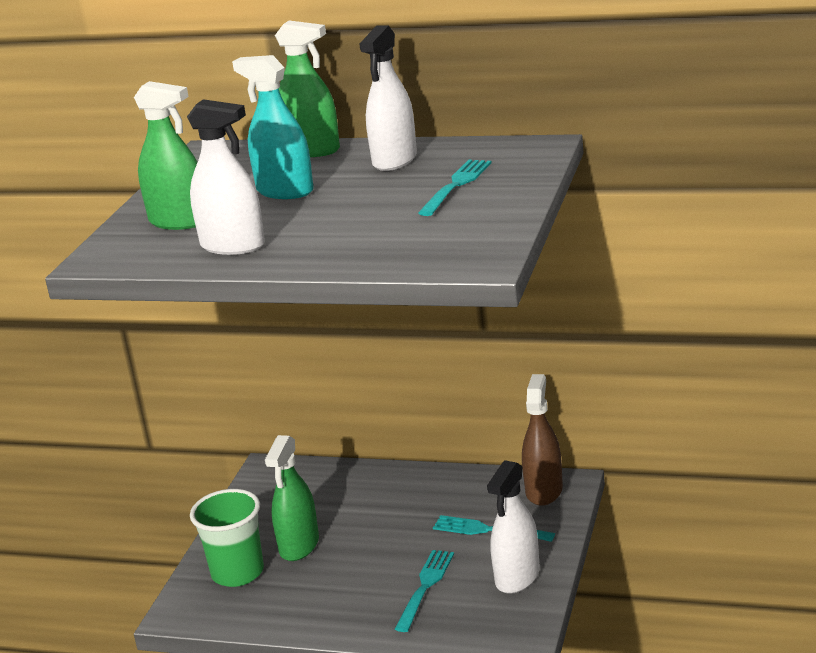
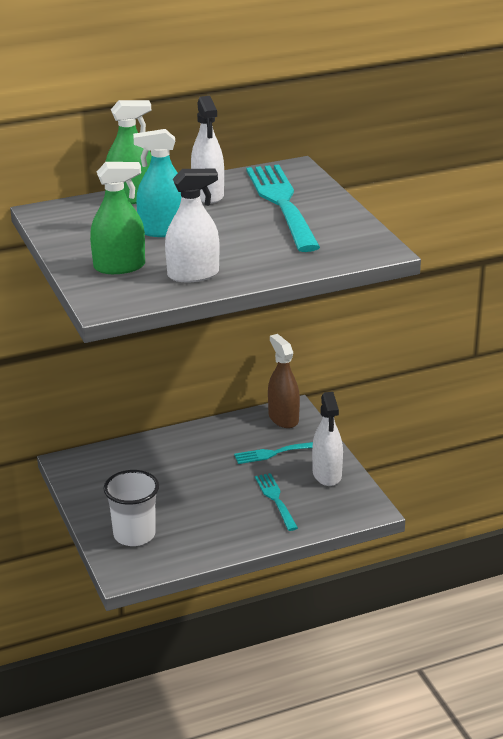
camera: 40 degrees left, 5 degrees up
(237, 573) = (134, 535): green cup -> white cup
(299, 545) = (157, 503): green spray bottle -> none
(456, 186) = (283, 204): turquoise fork -> turquoise fork, size x1.94

